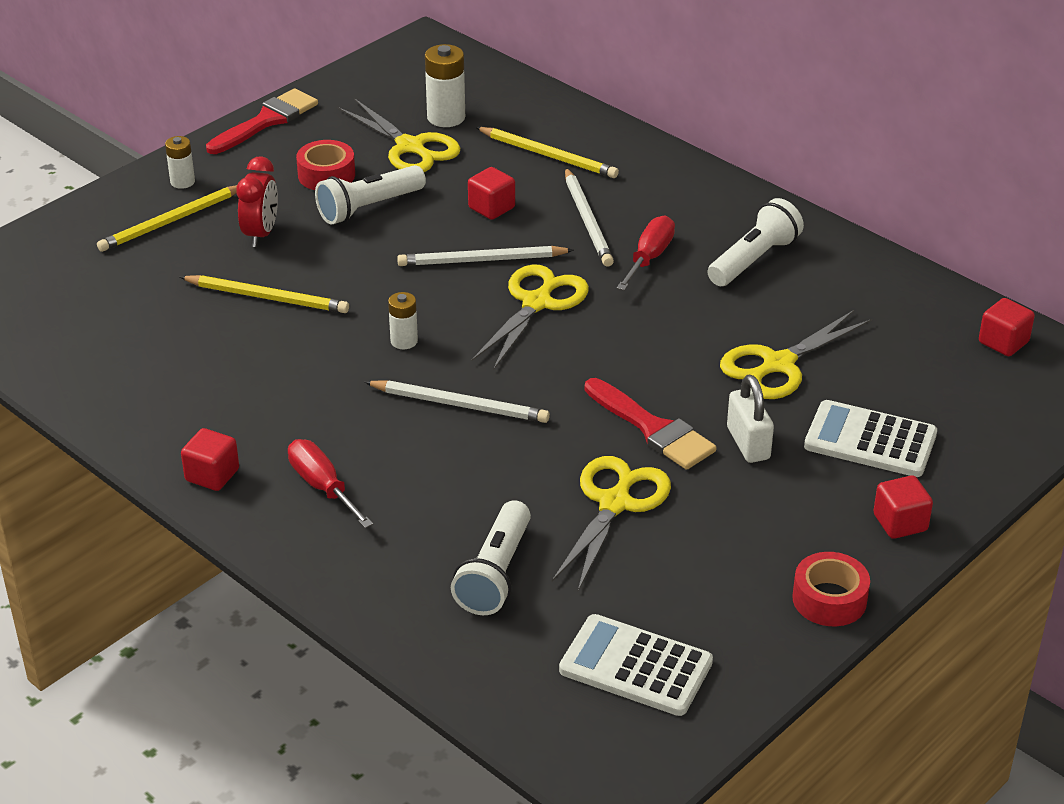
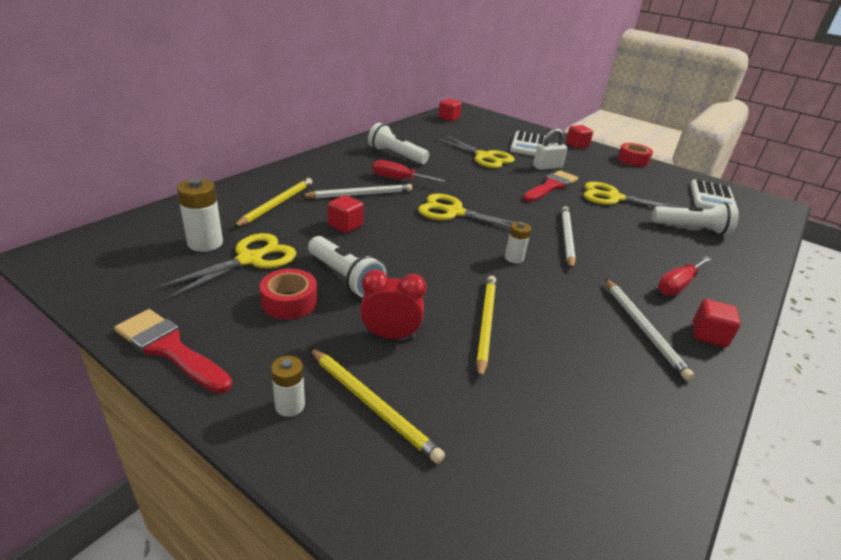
camera: 100 degrees left, 5 degrees down
(481, 260) = (411, 230): white pencil -> white pencil (643, 329)

